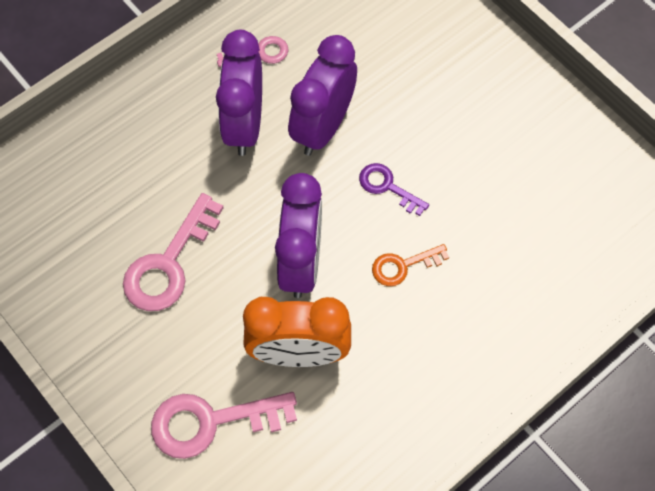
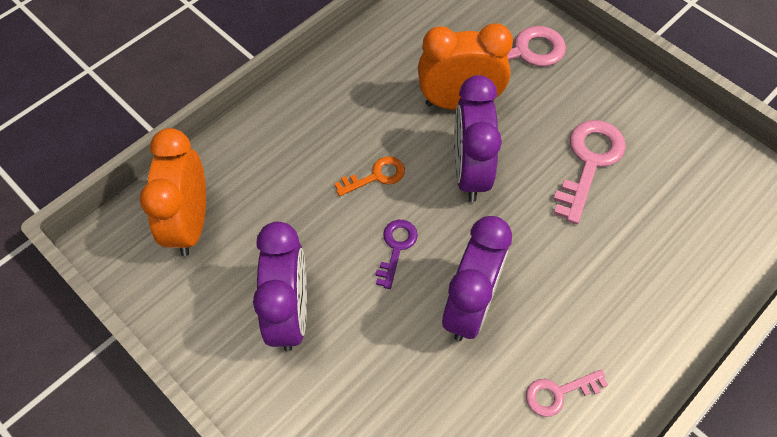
camera: 175 degrees right, 5 degrees down
(244, 125) = (554, 302): purple clock -> purple clock (290, 314)
(387, 187) = (396, 248): purple key -> purple key turned 105 degrees counterclockwise
(598, 228) = (190, 223): none -> orange clock

